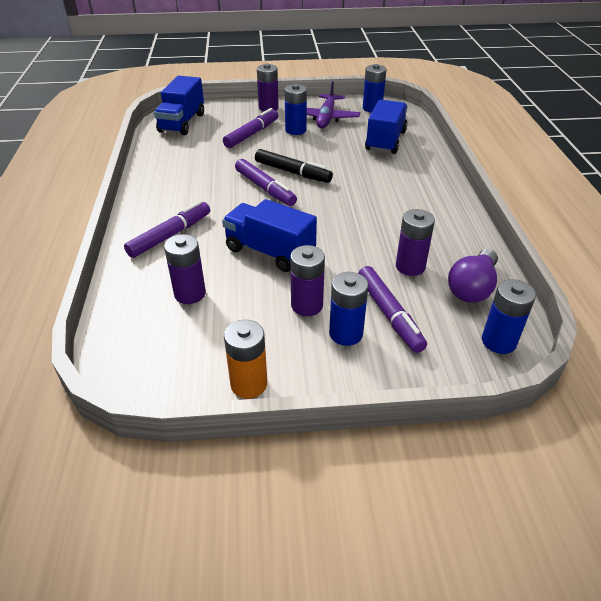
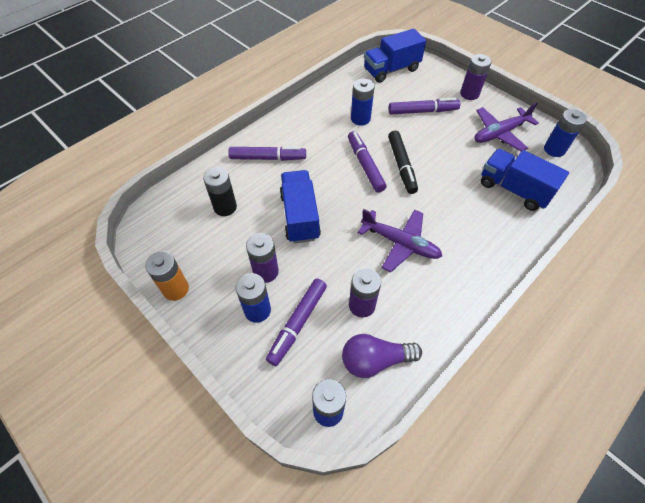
camera: 50 degrees right, 15 degrees up
(190, 294) = (225, 207): purple battery -> black battery
(265, 188) = (365, 165): purple marker -> purple marker turned 150 degrees clockwise
(295, 130) = (458, 129): blue battery -> blue battery (360, 118)
(371, 214) = (400, 243): none -> purple plane
(385, 141) = (513, 189): blue truck -> blue truck turned 120 degrees counterclockwise

